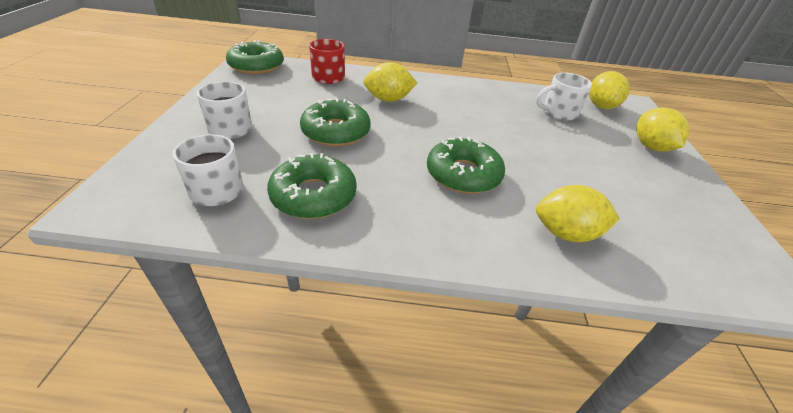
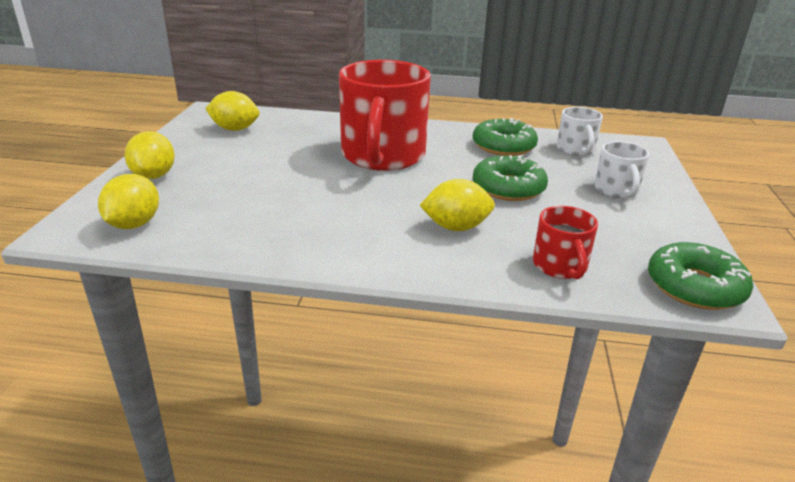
camera: 175 degrees left, 10 degrees down
(463, 174) = (382, 156): green donut -> red mug
(558, 112) = (218, 213): white mug -> none
(566, 233) = (322, 128): yellow lemon -> yellow lemon (235, 129)

